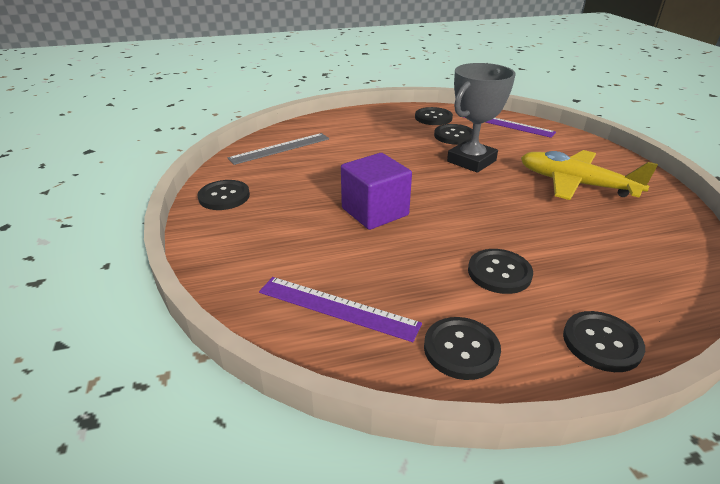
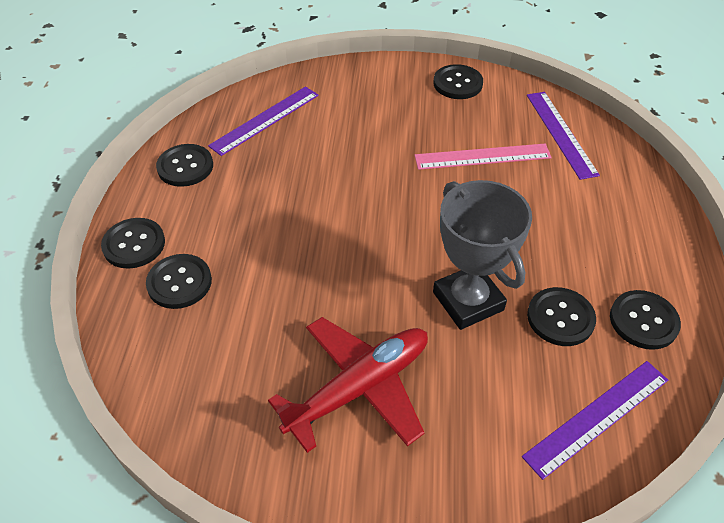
camera: 110 degrees right, 15 degrees up
(280, 148) = (561, 133): grey ruler -> purple ruler
(325, 173) = (482, 157): none -> pink ruler
(375, 212) = (384, 173): purple cube -> none
(499, 273) = (244, 223): black button -> black button (179, 282)
(575, 184) = (359, 387): yellow plane -> red plane

